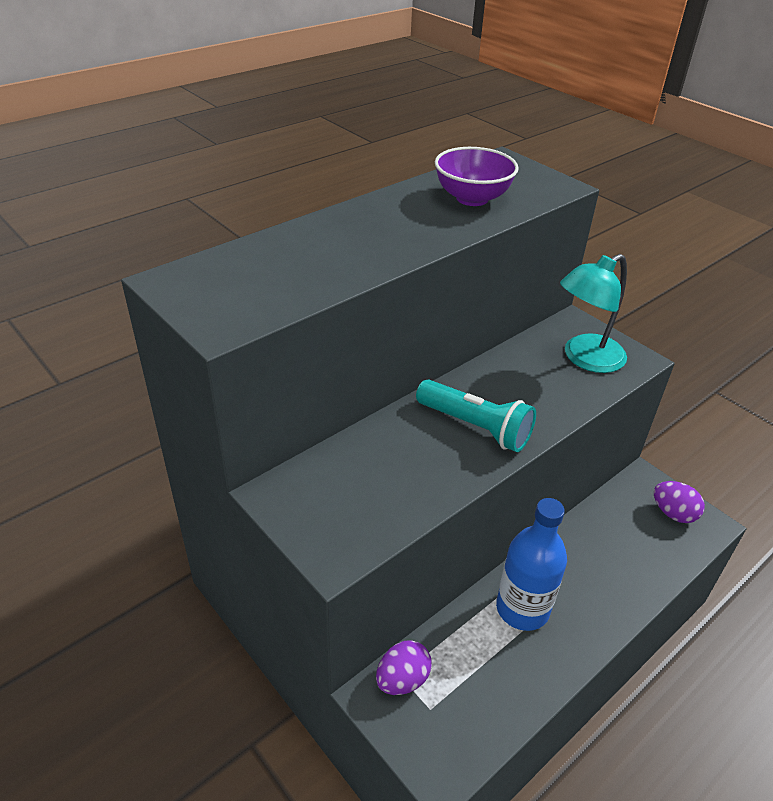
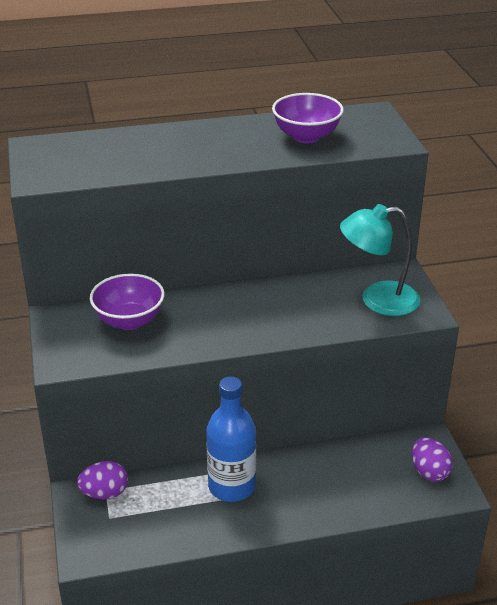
camera: 30 degrees right, 5 degrees down
(367, 469) = (129, 321): none -> purple bowl
(476, 427) = (234, 320): turquoise flashlight -> none

